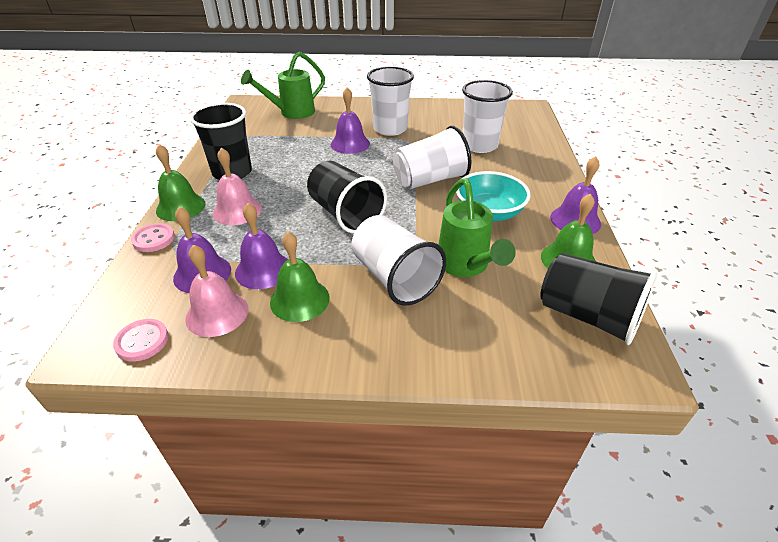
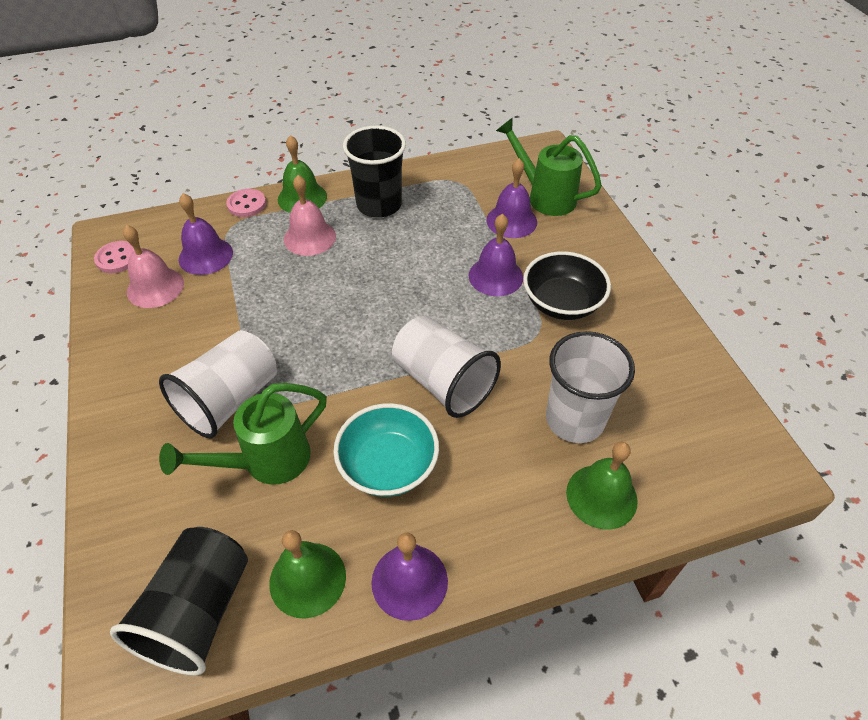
camera: 70 degrees right, 10 degrees up
(263, 270) = (220, 293): purple bell -> purple bell (511, 221)
(299, 299) = (182, 335): green bell -> green bell (601, 496)
(345, 214) = (332, 323): black cup -> none
(390, 129) = (562, 303): white cup -> black bowl

